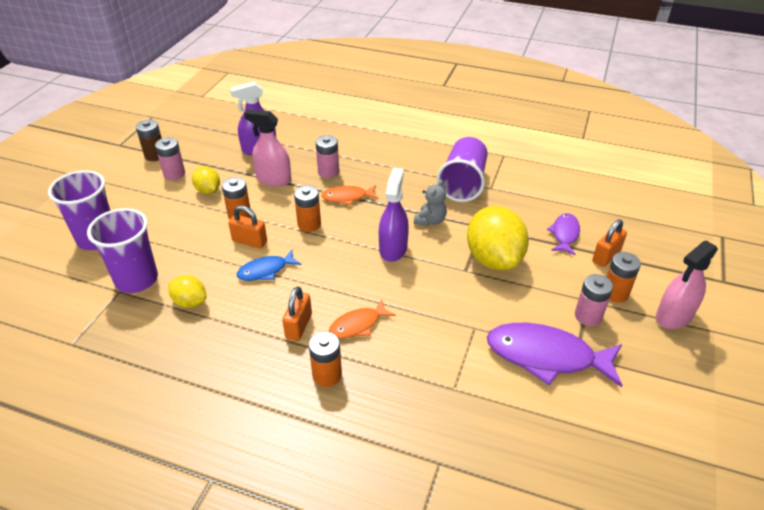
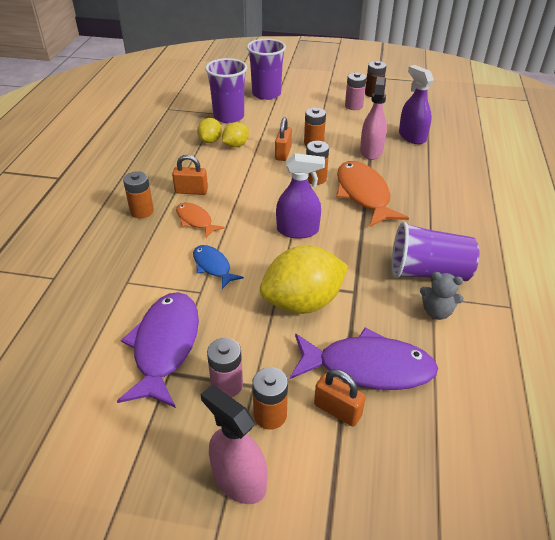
camera: 80 degrees right, 0 degrees up
(208, 190) = (339, 124): yellow lemon -> yellow lemon (235, 145)
(265, 271) = (250, 166): blue fish -> blue fish (213, 266)
(328, 172) = (398, 178): pink battery -> none
(347, 197) = (363, 194): orange fish -> orange fish, size x1.84
(430, 220) = (349, 251): grey teddy bear -> grey teddy bear (437, 312)
(564, 234) = (368, 367): purple fish -> purple fish, size x1.84

